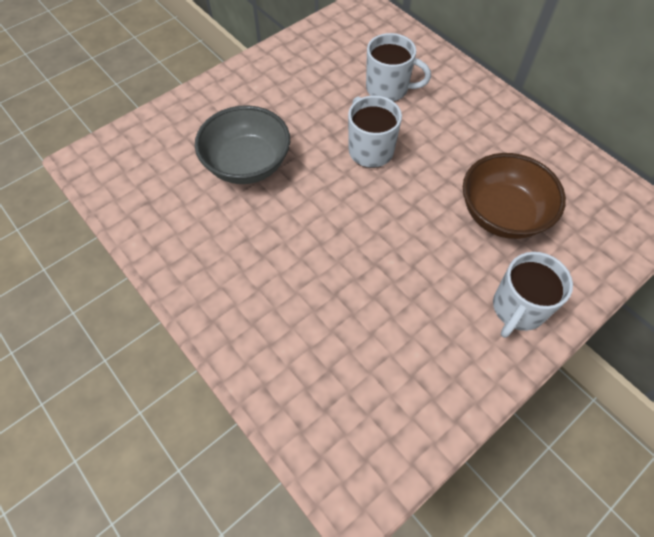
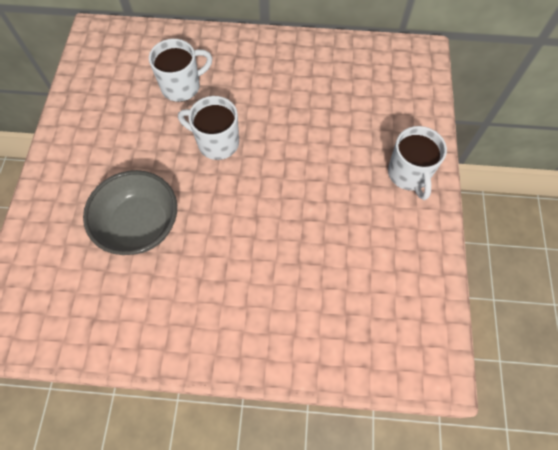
camera: 45 degrees left, 5 degrees up
(502, 214) = (343, 120): brown bowl -> none

